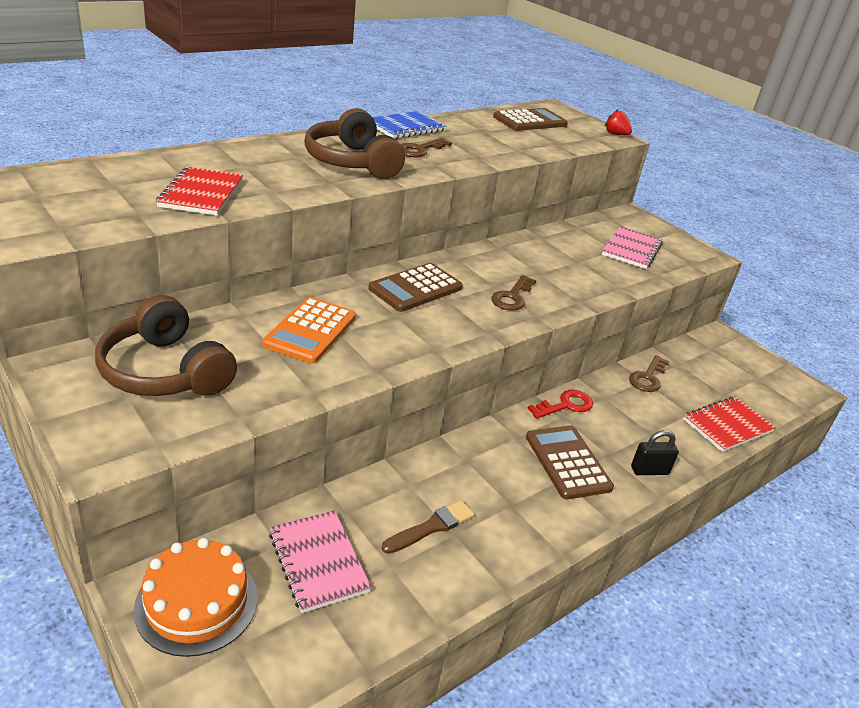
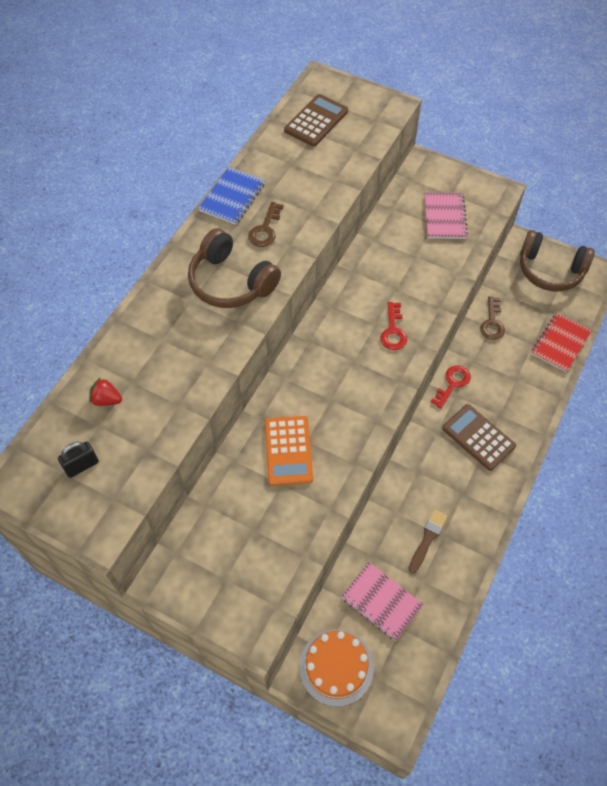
camera: 20 degrees left, 25 degrees up
(165, 371) = (230, 545): brown headphones -> brown headphones (550, 270)
(201, 194) = (165, 397): red notebook -> none
(415, 288) = (325, 361): brown calculator -> none
(512, 297) = (393, 331): brown key -> red key
(615, 134) = (391, 101): red strawberry -> red strawberry (106, 400)
(649, 470) = (529, 415): black padlock -> black padlock (82, 466)

